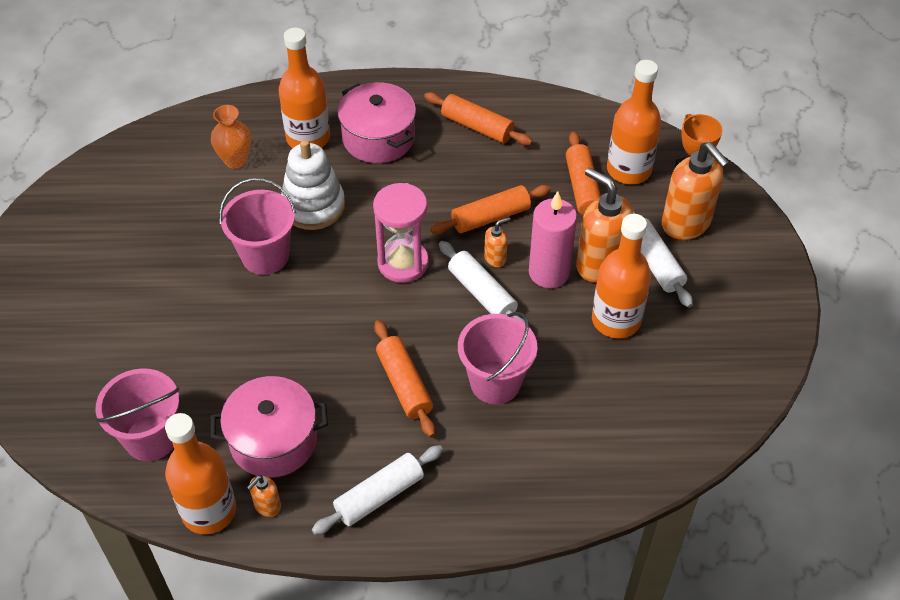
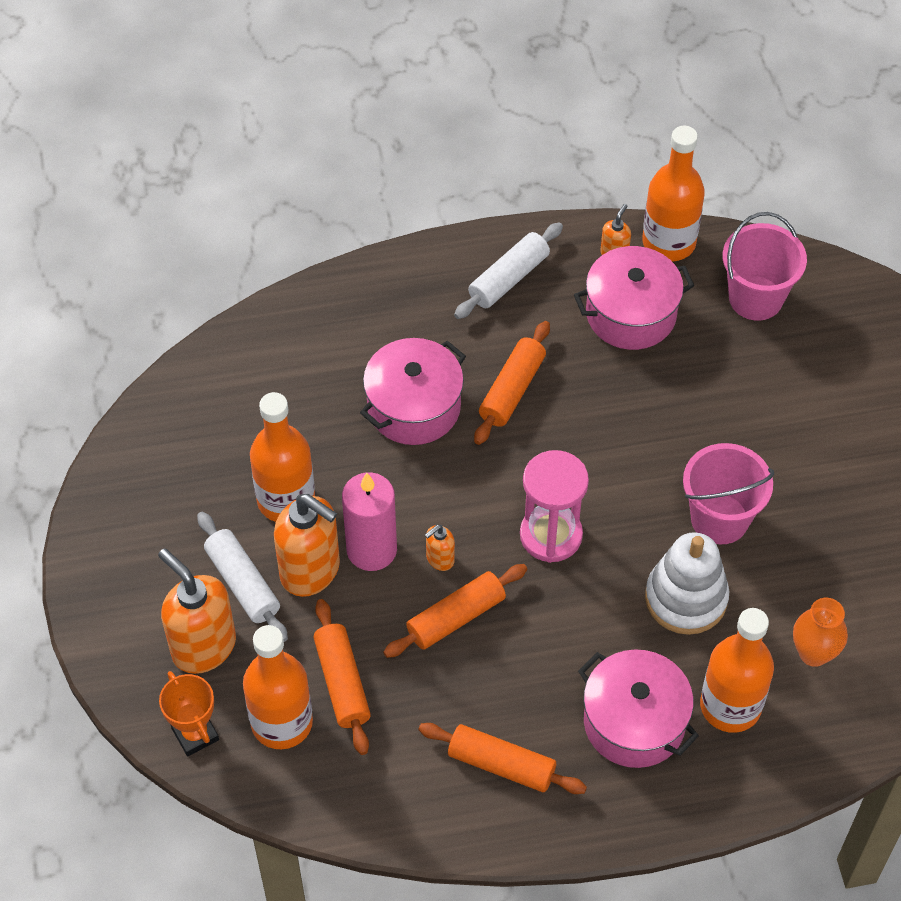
camera: 170 degrees right, 5 degrees up
(404, 384) = (512, 390): orange rolling pin -> orange rolling pin turned 60 degrees clockwise
(482, 293) = (448, 509): white rolling pin -> none
(495, 382) = (414, 407): pink bucket -> pink pot

